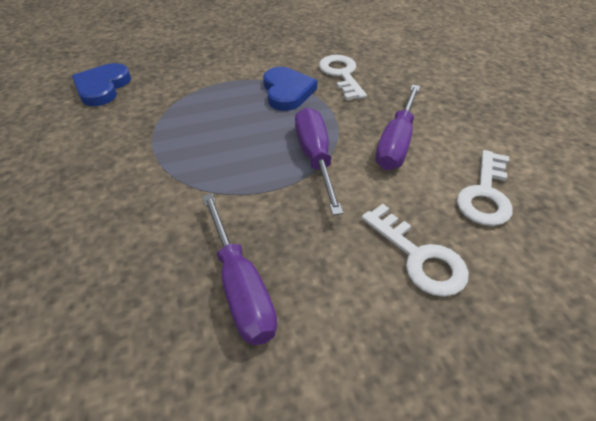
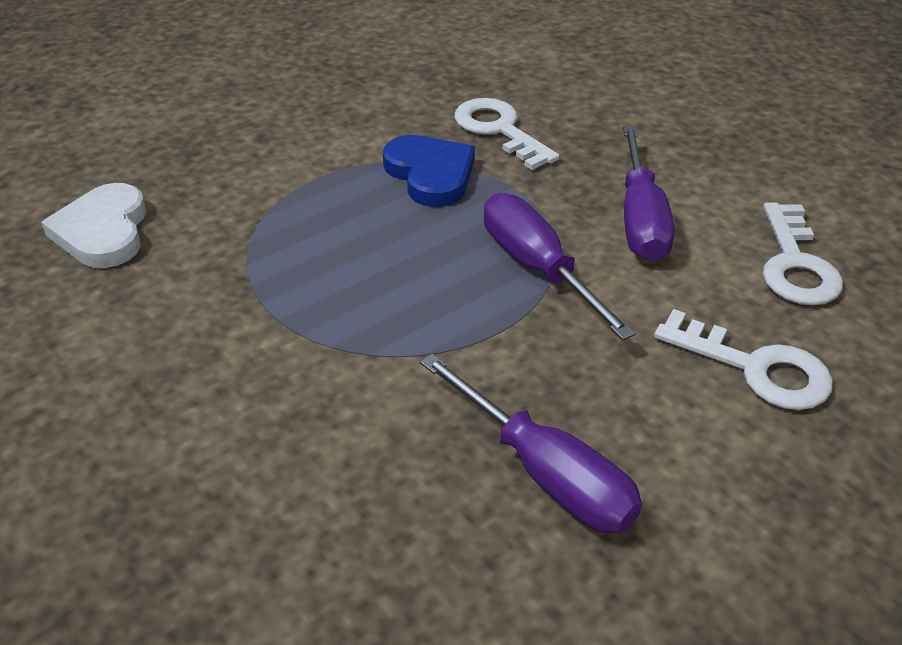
camera: 20 degrees left, 5 degrees down
(102, 87) = (103, 231): blue heart -> white heart

